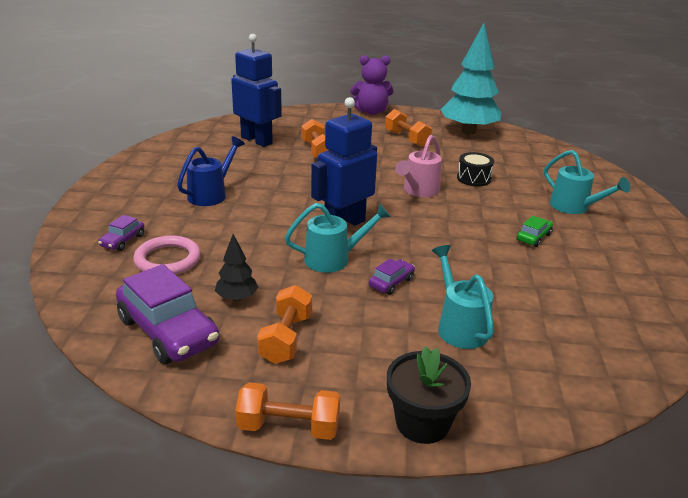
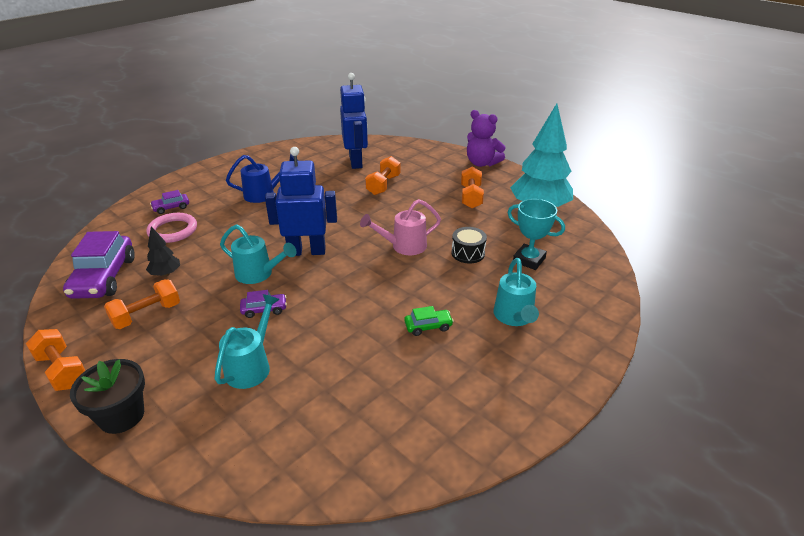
camera: 40 degrees right, 5 degrees up
(520, 168) = (529, 260): none -> turquoise trophy

